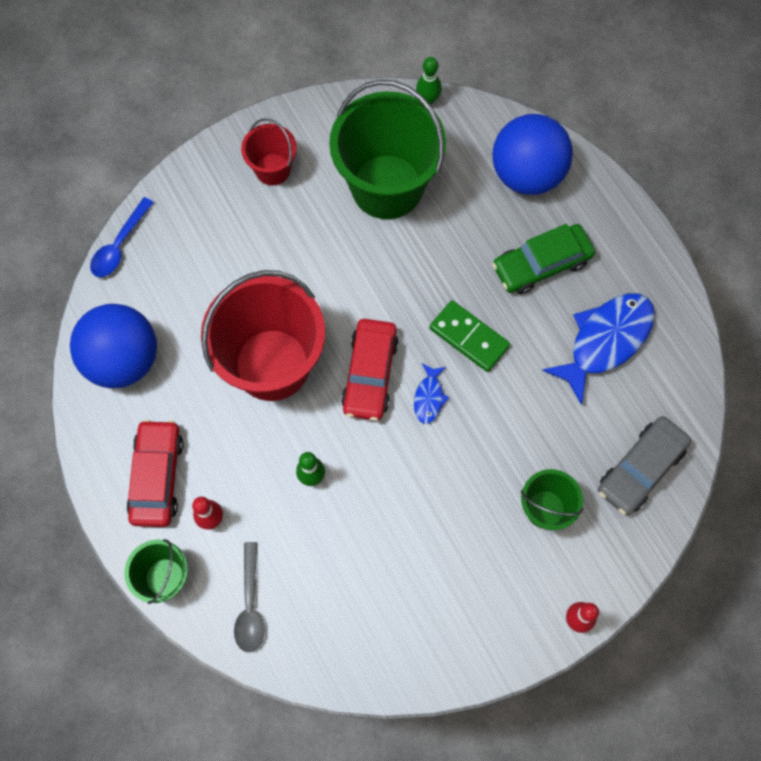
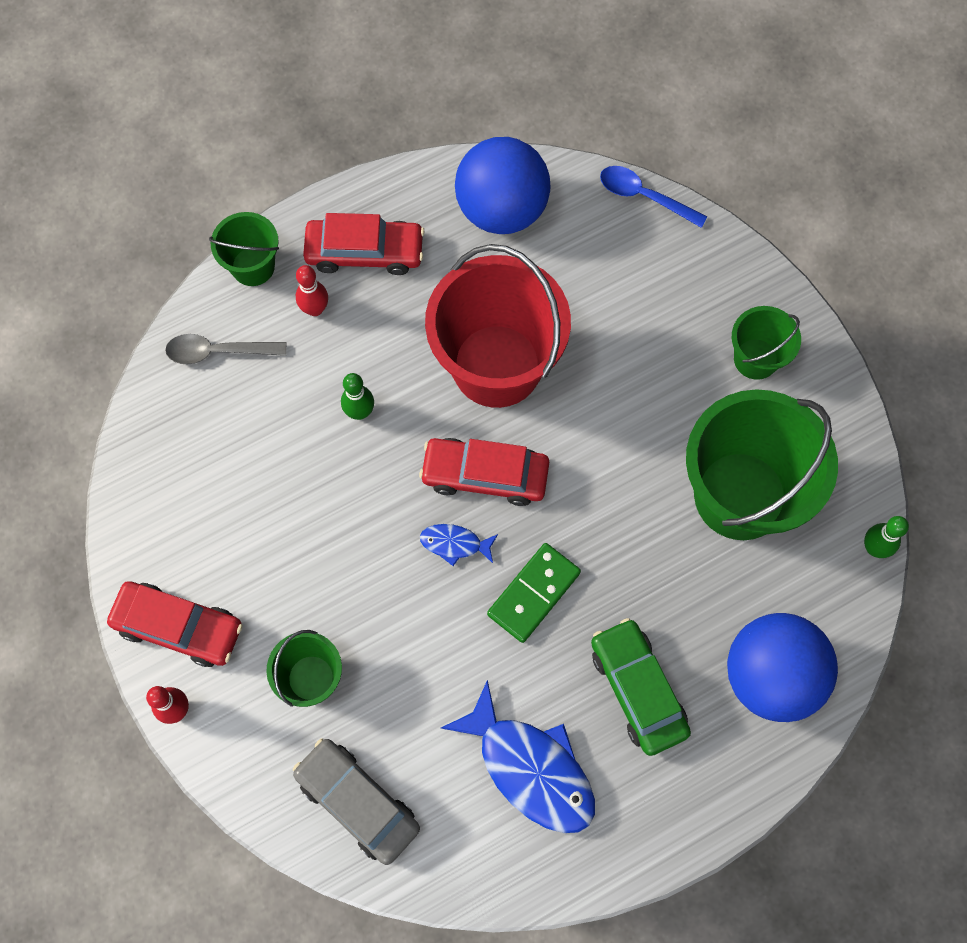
camera: 90 degrees right, 0 degrees up
(273, 169) = (755, 359): red bucket -> green bucket
(506, 623) = (179, 627): none -> red car

